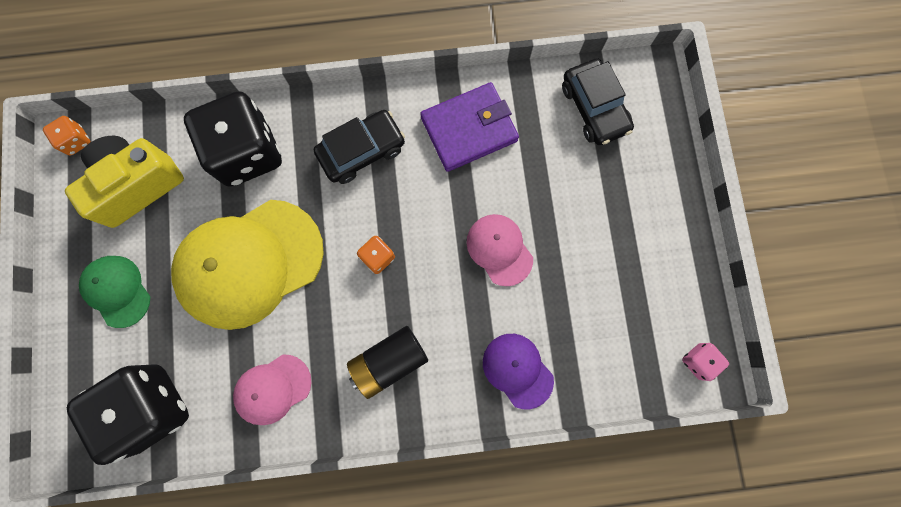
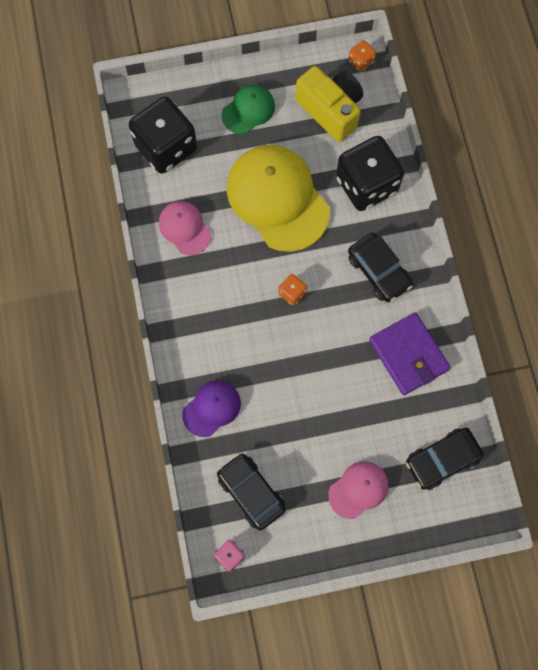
camera: 85 degrees right, 5 degrees down
(389, 361) = (211, 310): black battery -> none
(499, 249) = (308, 387): pink cap -> pink cap (358, 489)
(623, 329) = (251, 492): none -> black car

